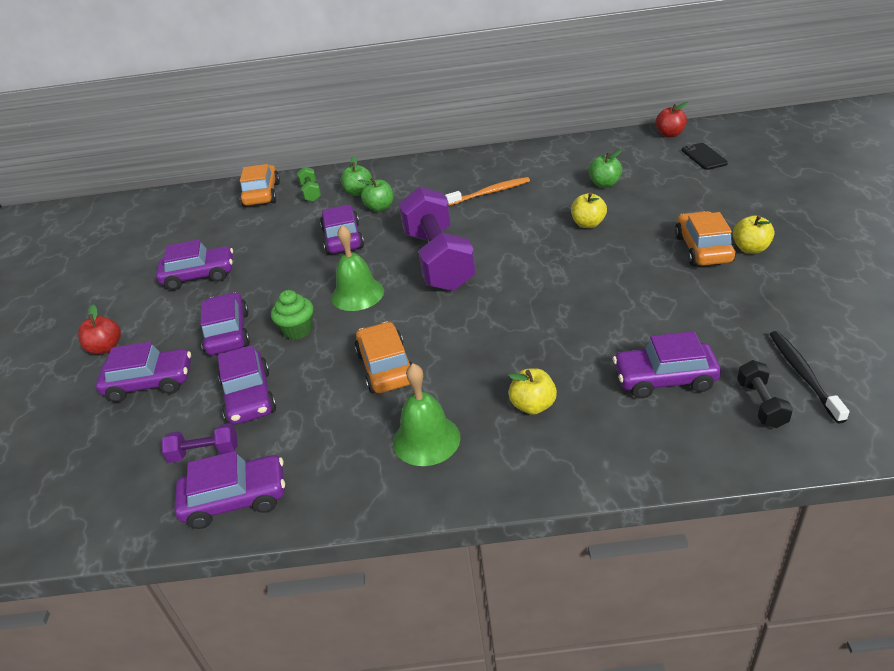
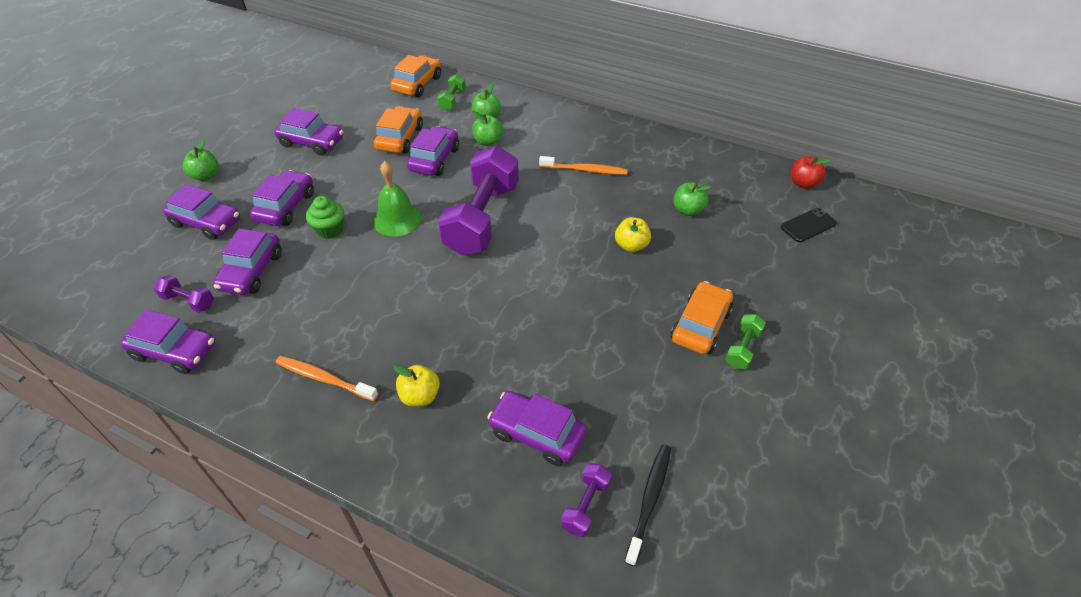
camera: 25 degrees right, 10 degrees up
(106, 348) = (206, 176): red apple -> green apple
(386, 367) = (356, 299): orange car -> orange car (400, 138)
(426, 439) = (324, 379): green bell -> orange toothbrush
(704, 157) = (808, 225): black phone -> black phone turned 45 degrees clockwise
(750, 248) = (742, 349): yellow apple -> green dumbbell
(761, 404) = (585, 505): black dumbbell -> purple dumbbell

